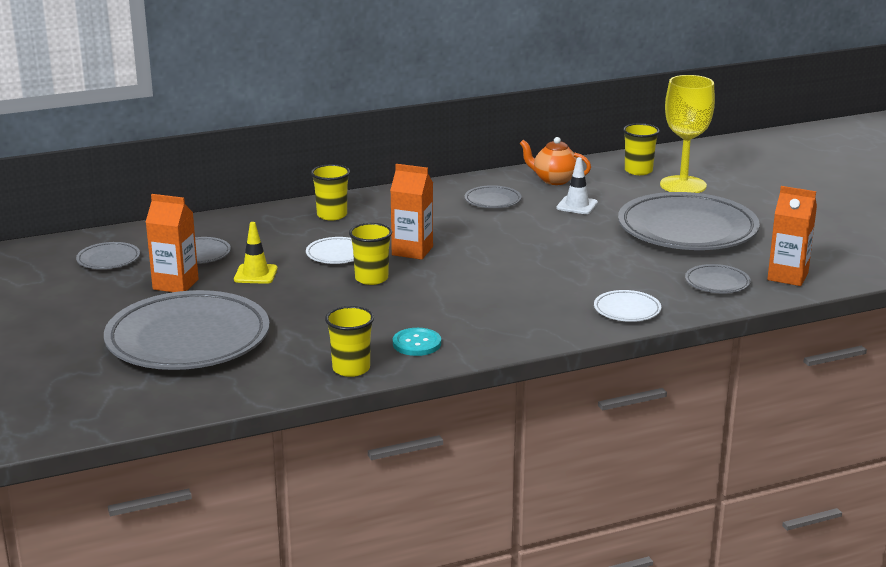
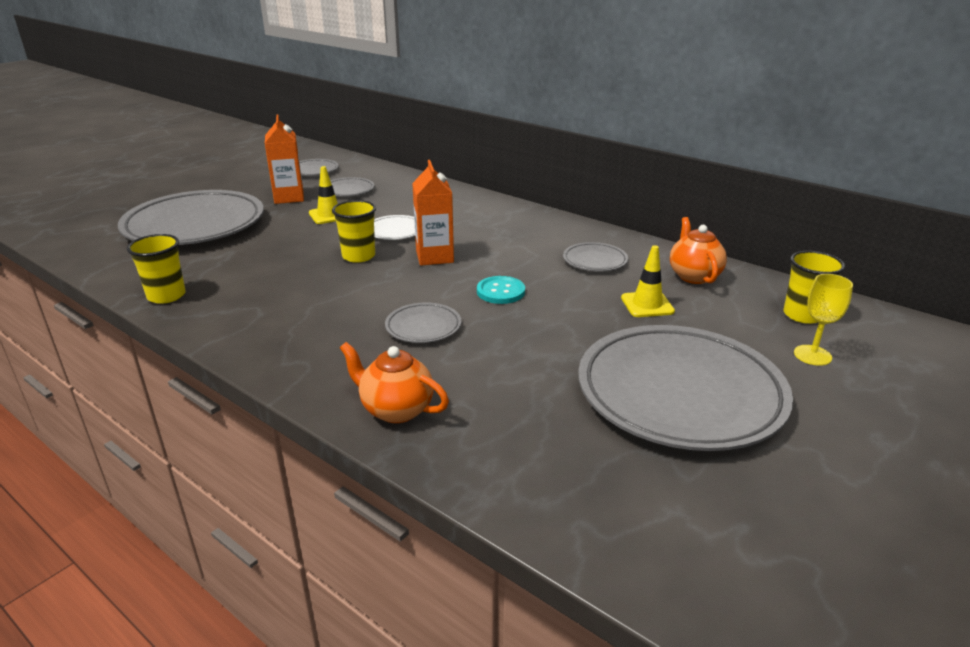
camera: 60 degrees right, 5 degrees up
(332, 215) = (472, 209): yellow cup -> none
(416, 343) = (233, 310): turquoise button -> turquoise button (500, 291)
(577, 205) = (647, 305): white traffic cone -> yellow traffic cone
(627, 310) = (396, 409): white plate -> orange teapot
(683, 185) = (812, 355): yellow goblet -> yellow goblet, size x0.53
(717, 283) = (540, 462): grey plate -> grey plate (423, 327)
(787, 276) = (633, 528): orange carton -> none

